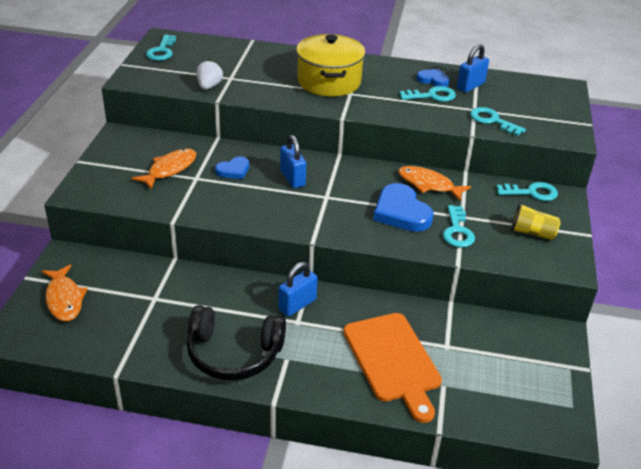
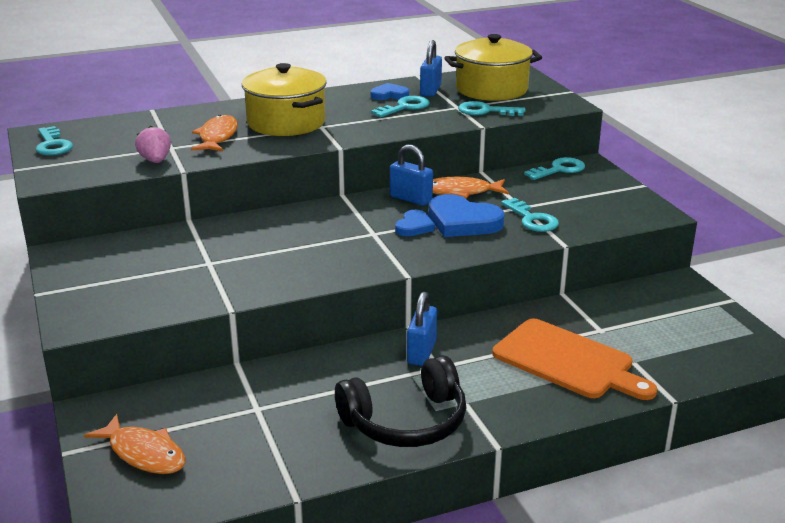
camera: 30 degrees left, 10 degrees down
(169, 169) = (167, 265): orange fish -> orange fish (217, 137)
(209, 86) = (155, 161): white strawberry -> pink strawberry
(233, 170) = (244, 242): blue heart -> blue heart (414, 226)
(292, 178) = (319, 229): blue padlock -> blue padlock (411, 199)
(522, 100) = (491, 89): none -> yellow pot
(532, 233) = (597, 199): yellow cup -> none

